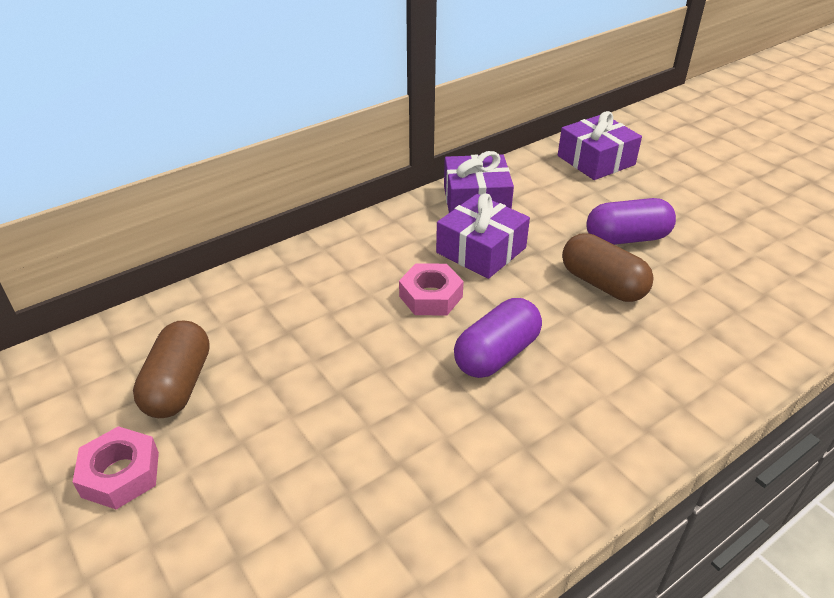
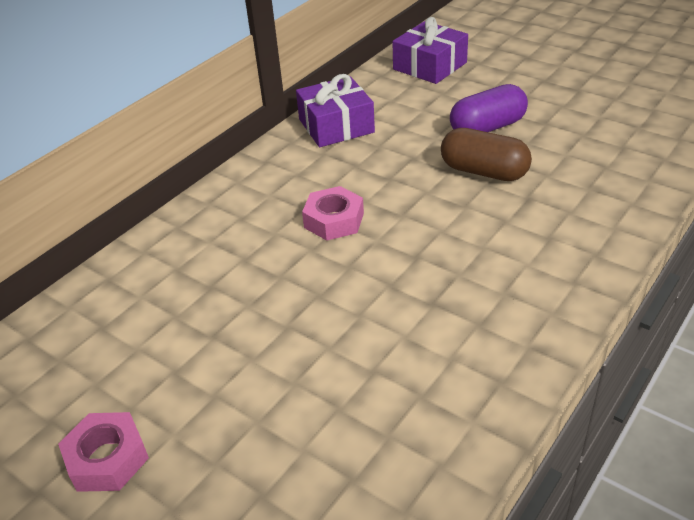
camera: 15 degrees left, 0 degrees up
(178, 385) = (124, 363): brown capsule -> none
(481, 250) = (361, 168): purple gift -> none
(497, 354) = (418, 255): purple capsule -> none

